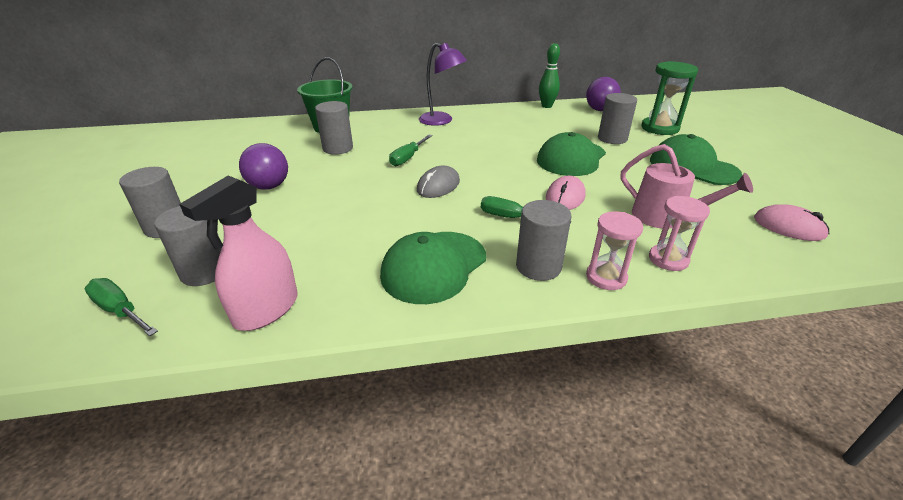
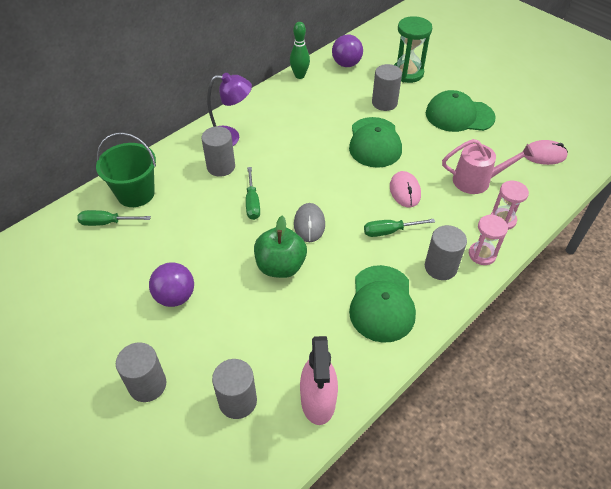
camera: 35 degrees left, 15 degrees up
(120, 311) = (223, 465): green screwdriver -> green screwdriver (107, 223)
(338, 148) = (177, 220): grey cylinder -> grey cylinder (221, 167)
(375, 201) = (280, 266): none -> green apple

